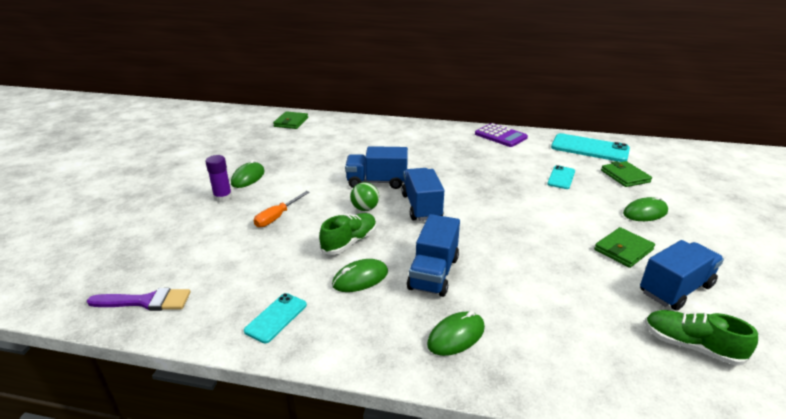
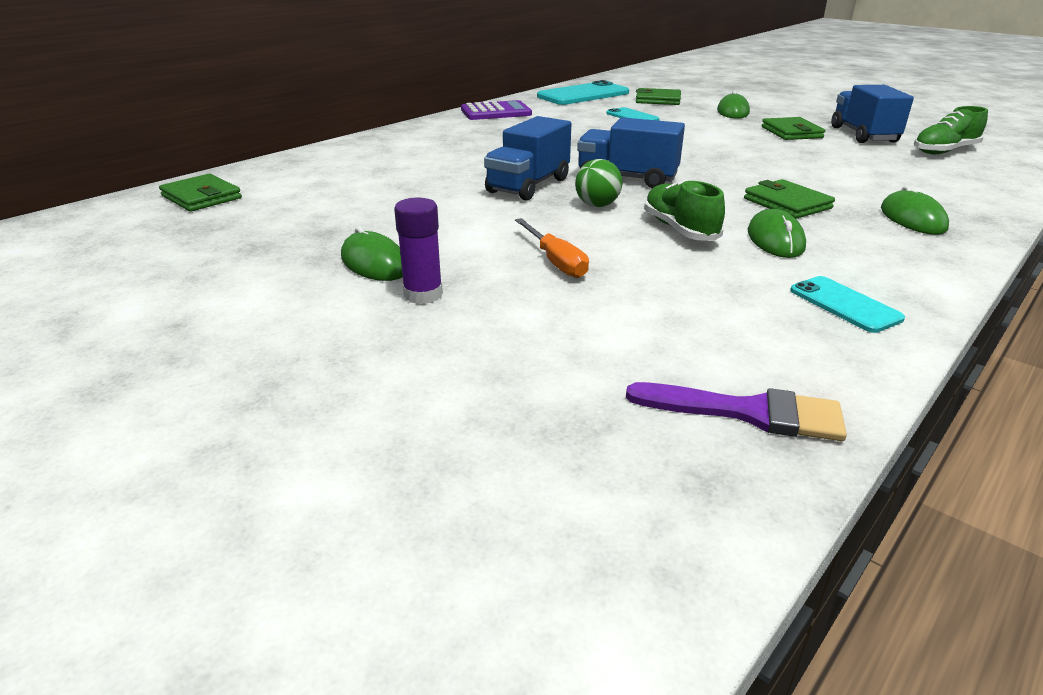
camera: 60 degrees left, 0 degrees up
(146, 301) = (748, 412): purple brush -> purple brush turned 75 degrees clockwise
(434, 273) = (787, 203): blue truck -> green wallet

